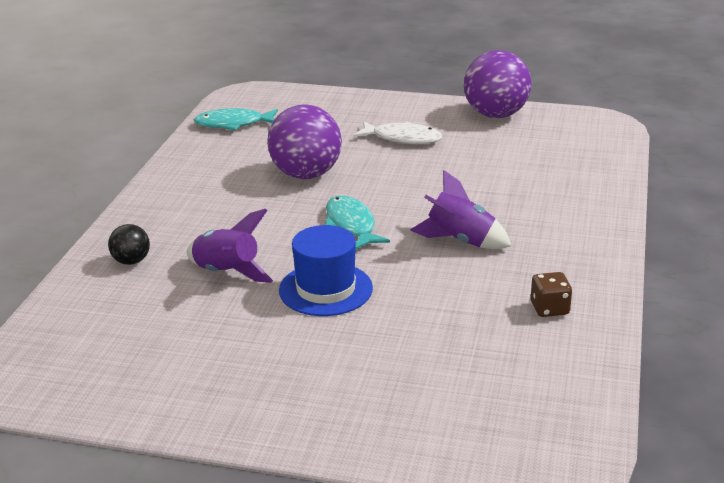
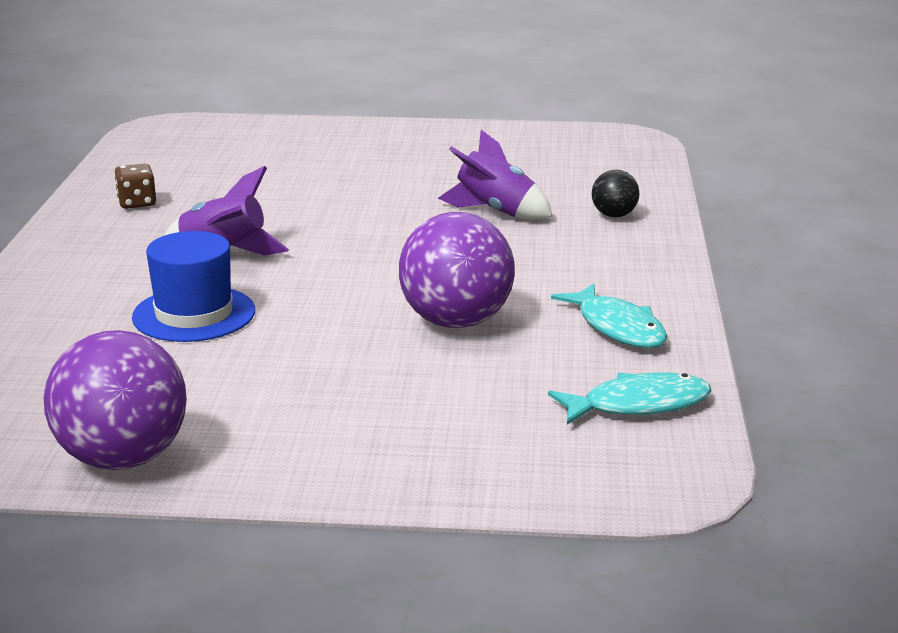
camera: 170 degrees right, 5 degrees down
(325, 289) = (378, 205): blue hat -> blue hat (194, 314)
(351, 225) = (367, 263): turquoise fish -> turquoise fish (617, 328)
(402, 138) = (310, 393): white fish -> none

